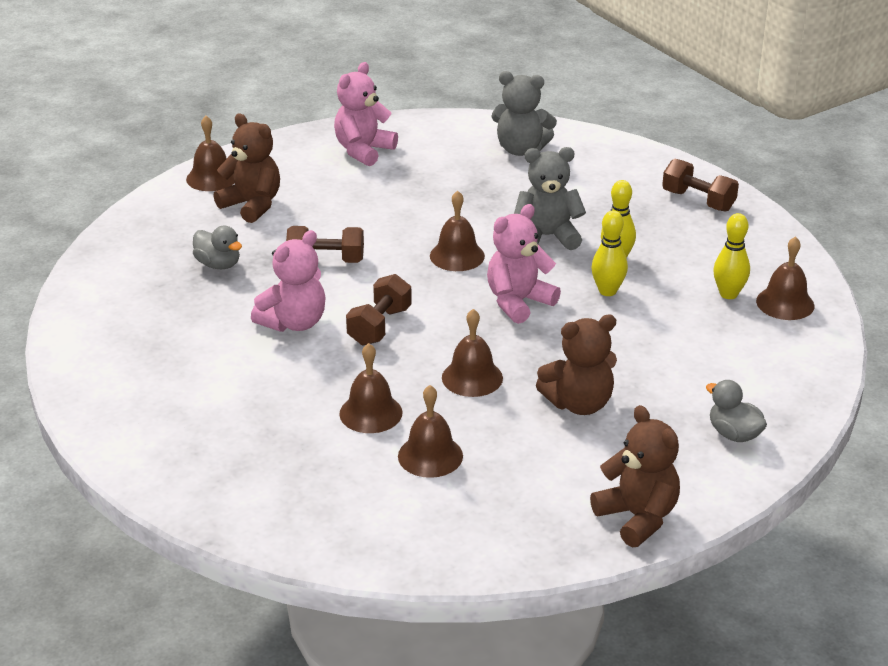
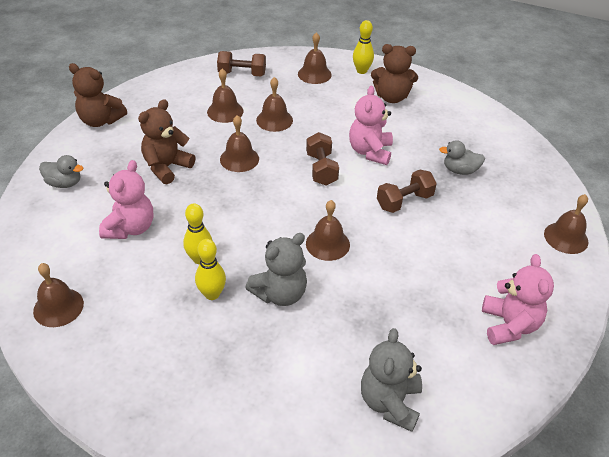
camera: 145 degrees right, 10 degrees up
(224, 465) = (314, 74): none -> brown bell
(252, 205) = (506, 225): brown teddy bear -> brown teddy bear (391, 97)
(518, 302) = (254, 222): pink teddy bear -> pink teddy bear (130, 228)
(521, 149) = (390, 402): grey teddy bear -> grey teddy bear turned 60 degrees counterclockwise
(698, 201) = (180, 408): brown dumbbell -> brown dumbbell (242, 74)
(728, 294) = (107, 296): yellow bowling pin -> yellow bowling pin (361, 71)

